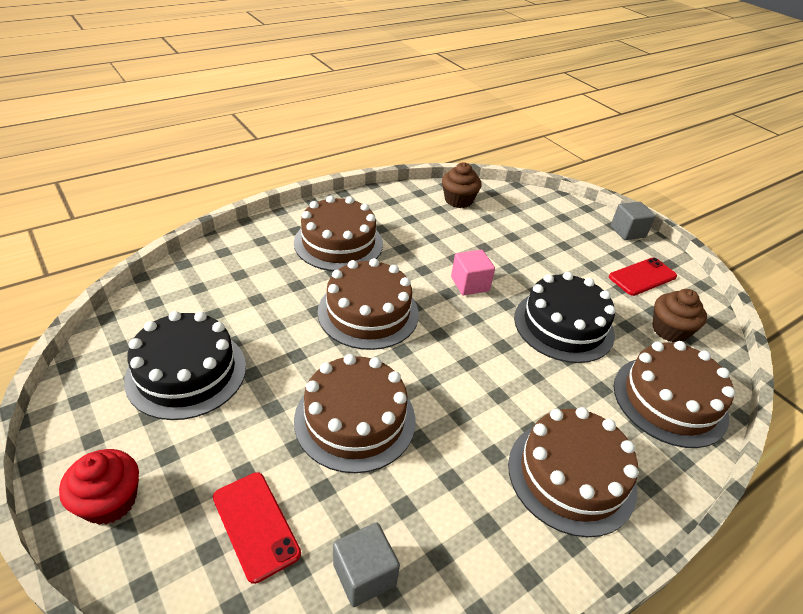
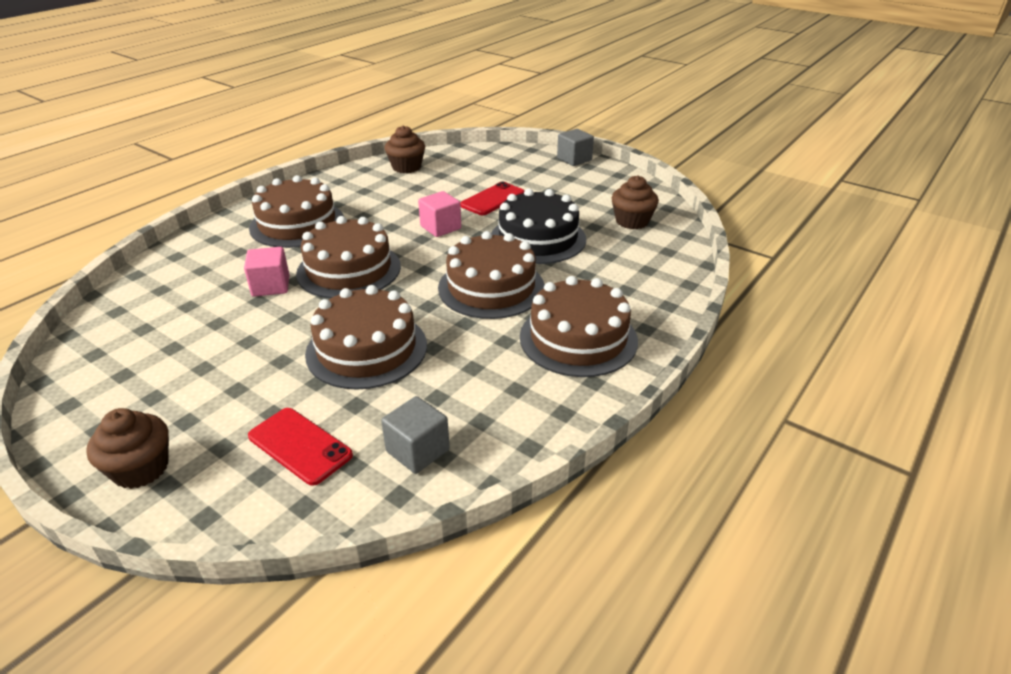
camera: 15 degrees left, 5 degrees down
(110, 501) = (141, 469): red cupcake -> brown cupcake
(186, 372) = (178, 356): black cake -> none
(292, 312) = (271, 286): none -> pink cube
(642, 277) = (597, 189): red phone -> red phone (492, 199)
(669, 400) = (646, 268): brown cake -> brown cake (491, 287)

